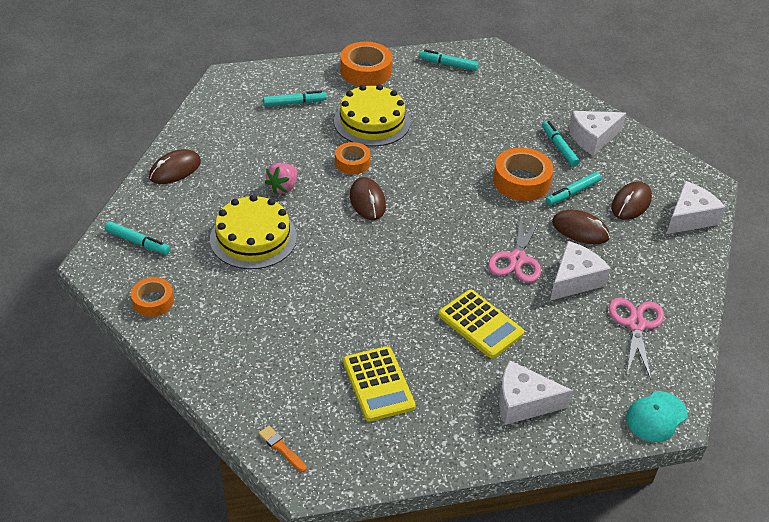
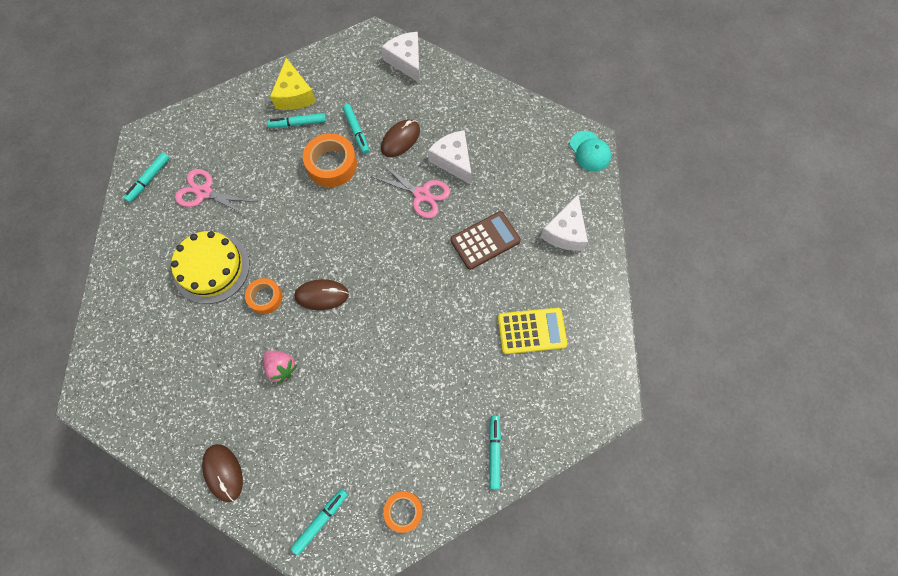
camera: 75 degrees left, 25 degrees up
(253, 238) = (343, 406): yellow cake -> none
(281, 448) = (582, 417): orange brush -> none
(294, 103) = (157, 335): turquoise marker -> turquoise marker (494, 452)
(366, 71) = (130, 257): orange tape -> none
(480, 324) = (485, 240): yellow calculator -> brown calculator
(593, 138) = (294, 95): white cheese -> yellow cheese
(631, 203) = (380, 94): brown mouse -> none
(636, 325) = (506, 135): pink scissors -> pink scissors (204, 192)

